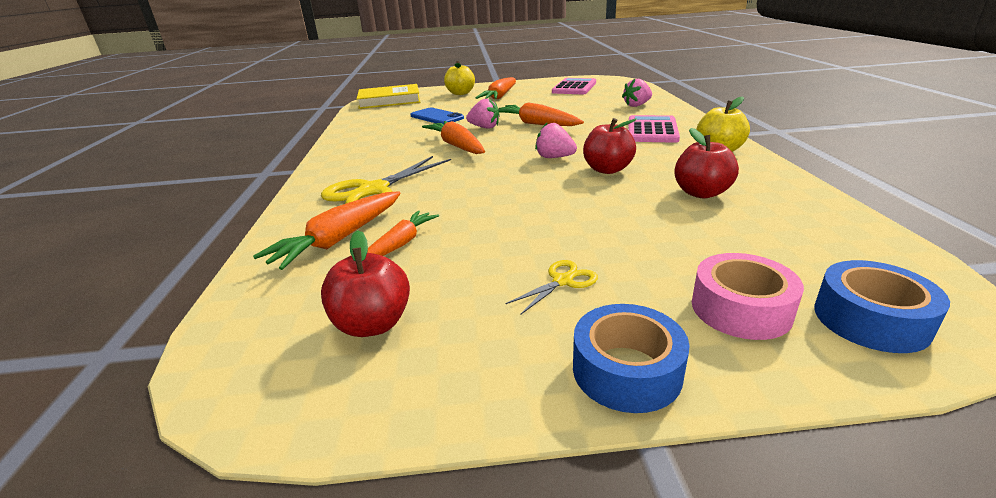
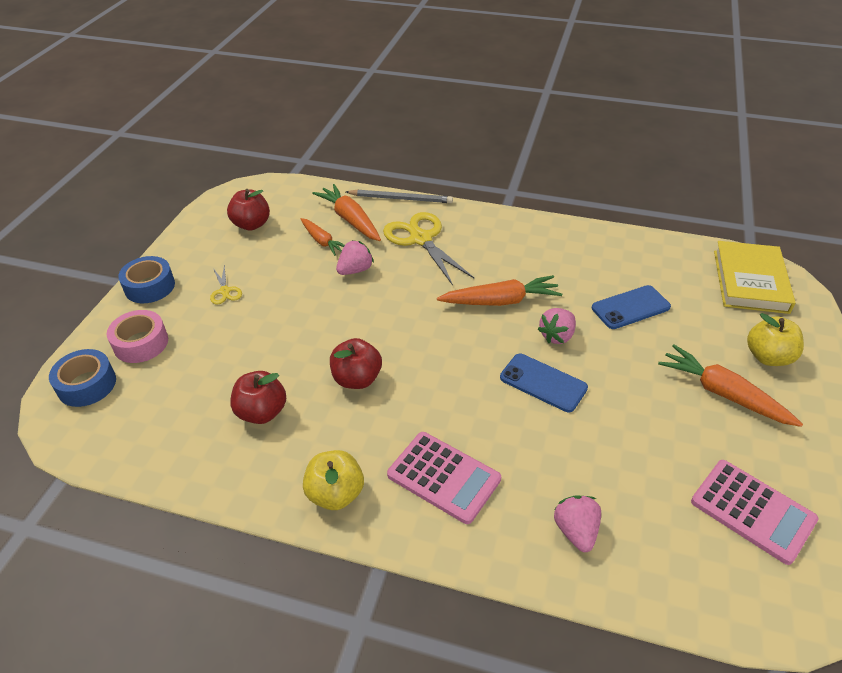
camera: 110 degrees right, 15 degrees up
(281, 219) = (401, 199): none -> grey pencil
(536, 124) = (543, 383): orange carrot -> blue phone
(554, 157) = (416, 356): pink strawberry -> pink strawberry (355, 270)

